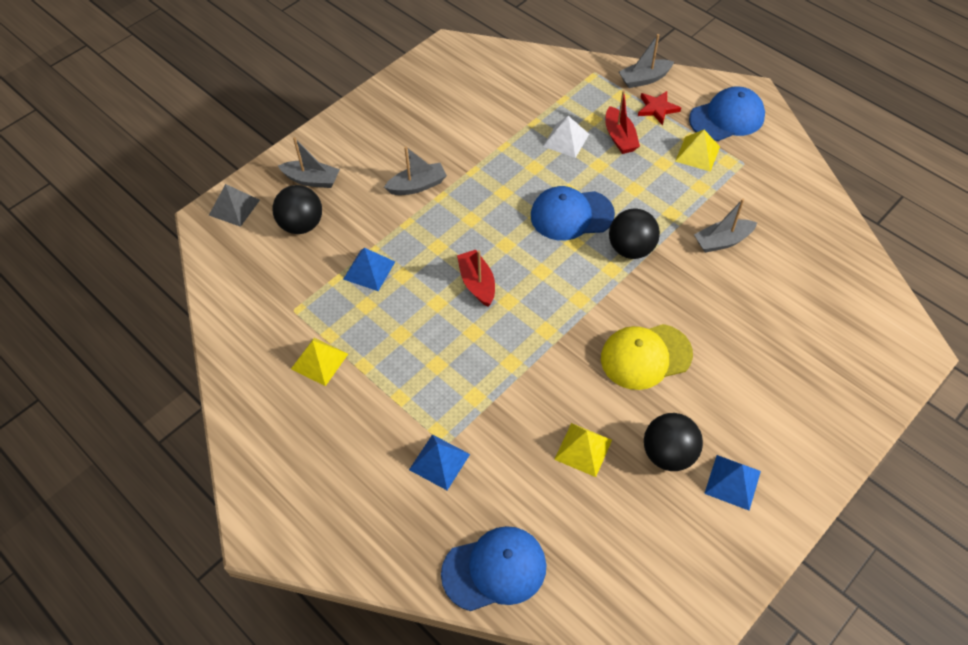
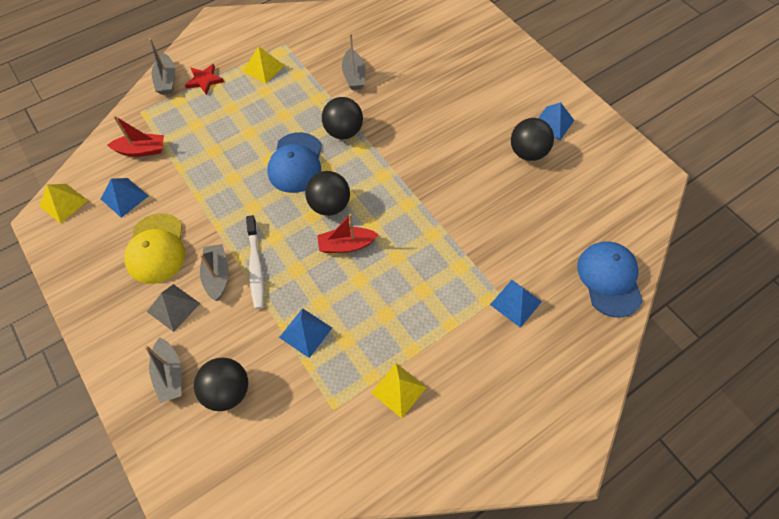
camera: 80 degrees left, 5 degrees up
(234, 207) = (176, 463): grey pyramid -> grey pyramid (173, 307)
(312, 180) = (170, 374): grey boat -> grey boat turned 135 degrees clockwise
(434, 213) = (256, 266): none -> white toothbrush
(487, 93) = (124, 197): none -> blue pyramid
(524, 257) = (329, 205): none -> black ball
(566, 140) = (211, 149): white pyramid -> none
(583, 449) = (517, 202): yellow pyramid -> yellow pyramid (63, 203)
(619, 137) = (225, 112): red boat -> red boat (141, 150)
(645, 356) = (445, 146): yellow cap -> yellow cap (156, 248)
(727, 118) = (234, 41): blue cap -> none

